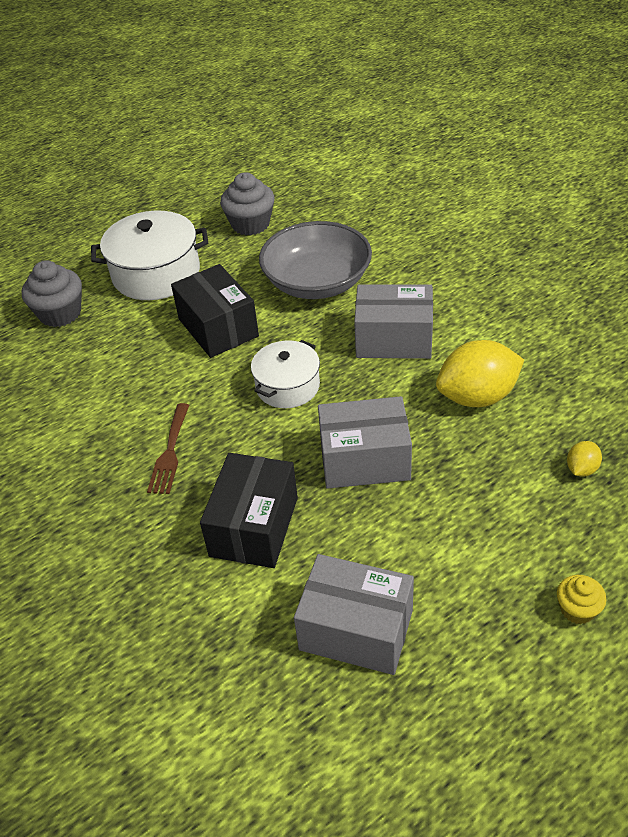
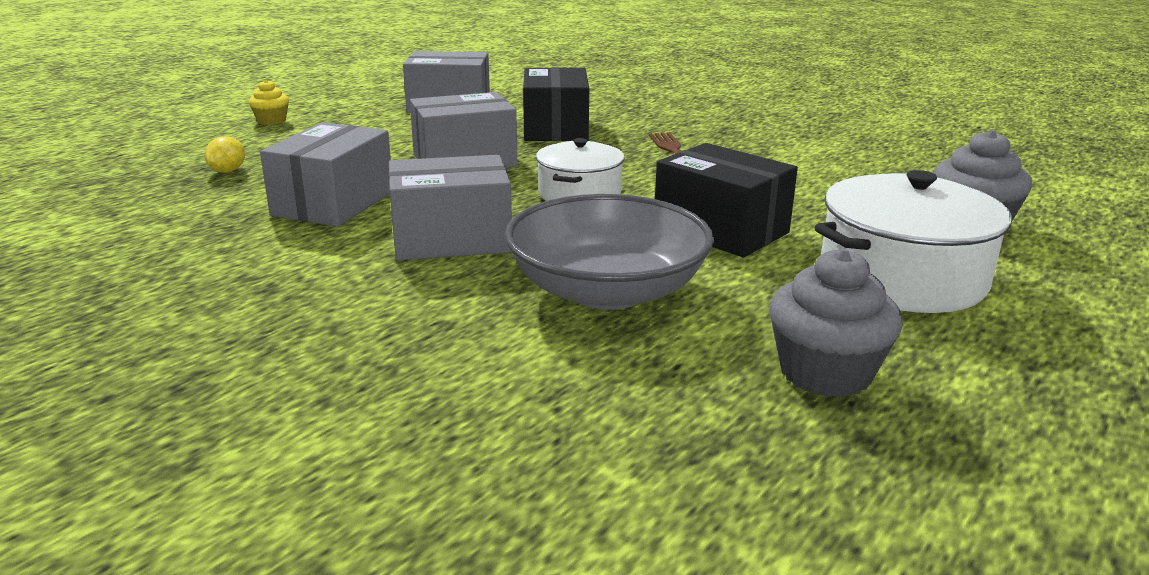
camera: 160 degrees right, 20 degrees down
(477, 397) = (333, 203): yellow lemon -> grey box

